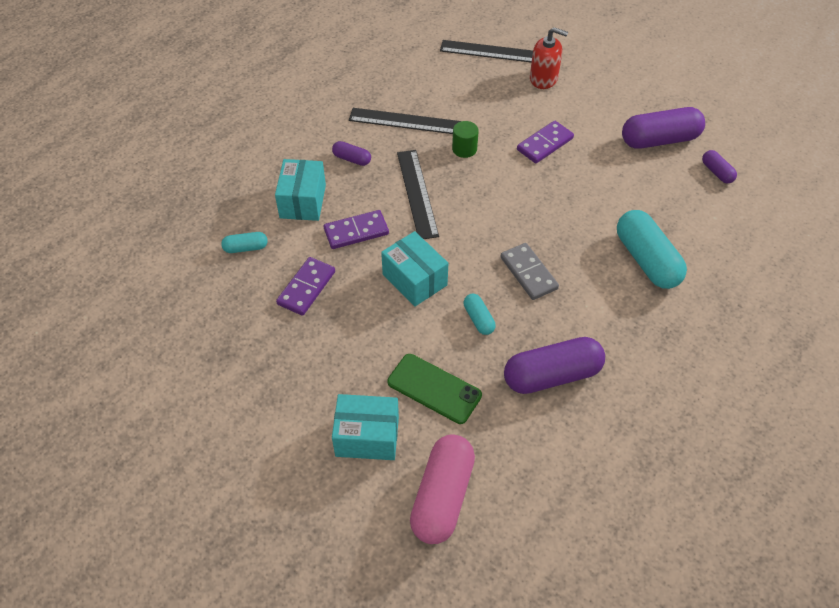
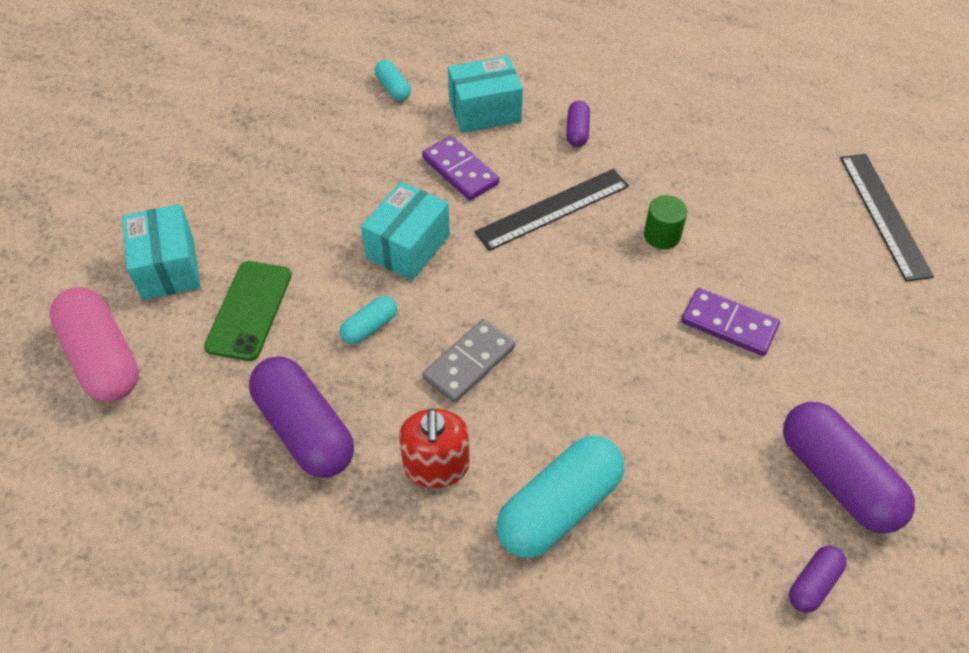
camera: 70 degrees right, 0 degrees up
(306, 288) = (356, 154): purple domino -> none
(405, 121) = (675, 161): black ruler -> none
(442, 496) = (102, 358): pink capsule -> pink capsule turned 60 degrees clockwise
(543, 78) = (871, 290): red soap dispenser -> red soap dispenser (436, 466)

